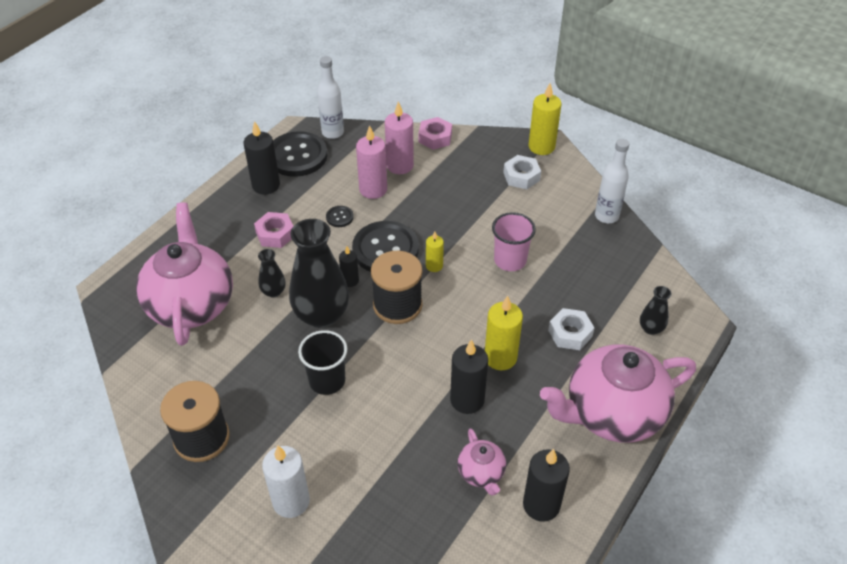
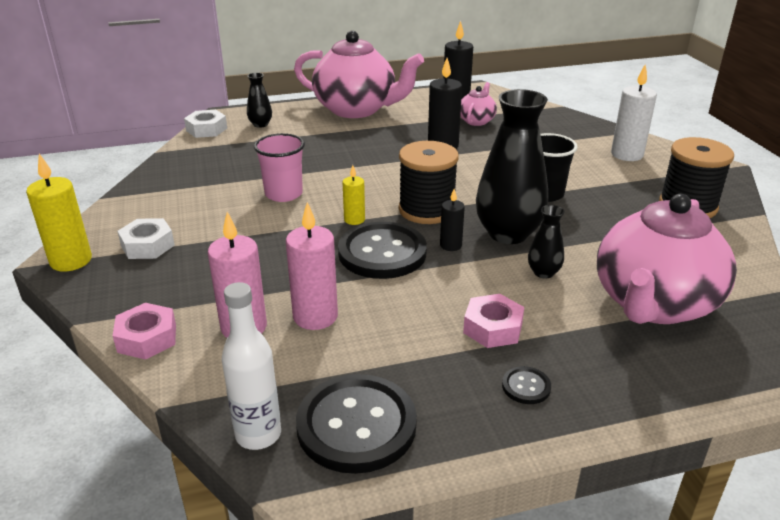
camera: 140 degrees left, 15 degrees down
(266, 185) = (449, 402): black candle -> none
(339, 217) = (393, 307): black button -> black button (526, 386)
(500, 357) = (387, 153): yellow candle -> none
(570, 333) = (317, 143): white nut -> white nut (206, 129)
(606, 216) = (150, 183): white bottle -> none

